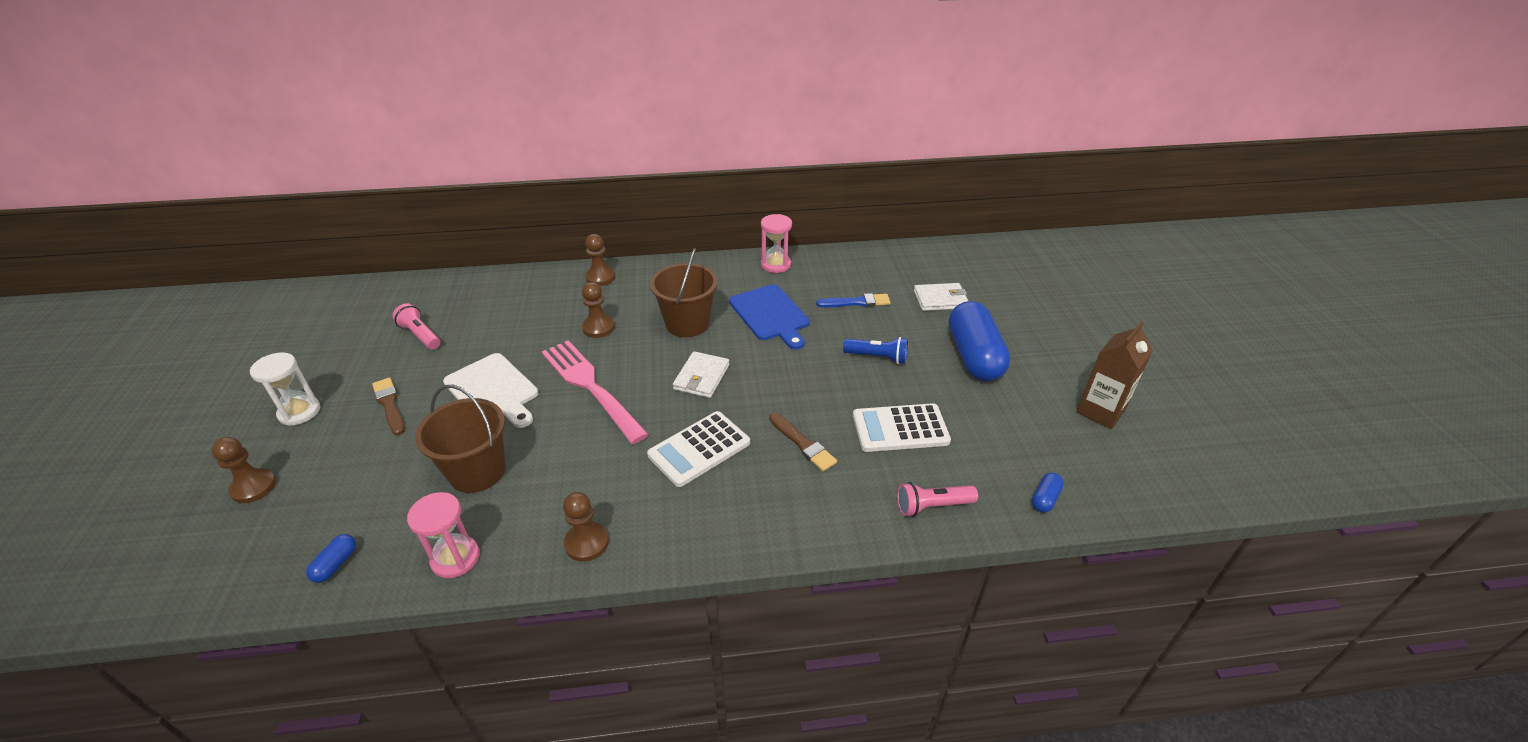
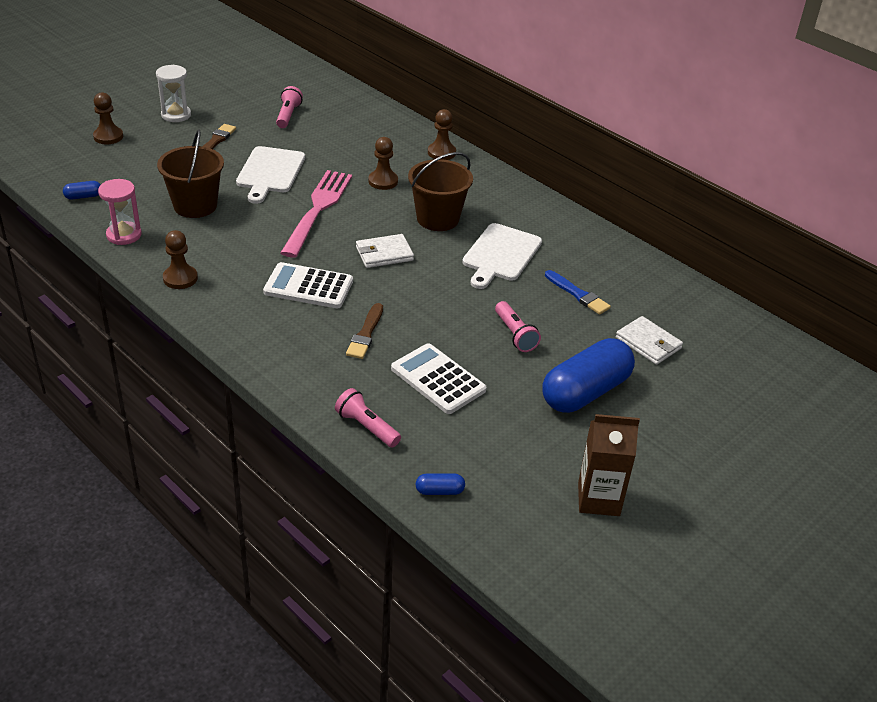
camera: 50 degrees right, 0 degrees up
(770, 315) = (500, 255): blue cutting board -> white cutting board
(775, 265) = (574, 228): pink hourglass -> none
(877, 357) = (515, 334): blue flashlight -> pink flashlight

